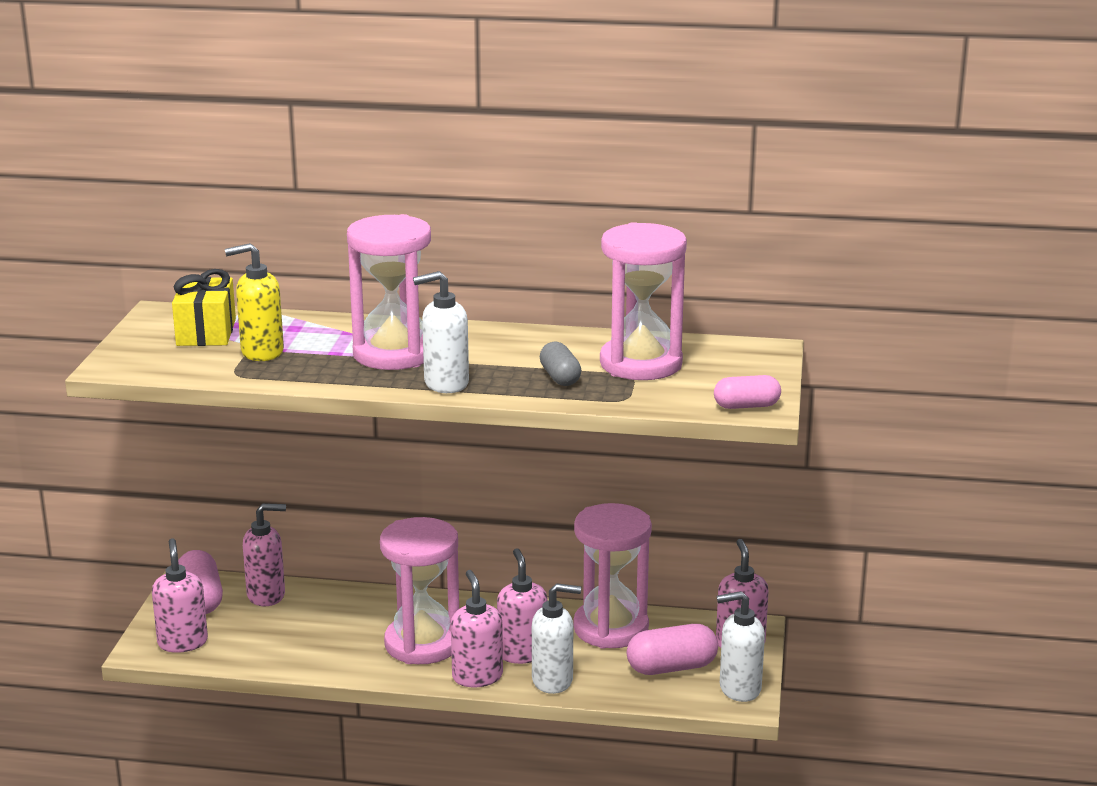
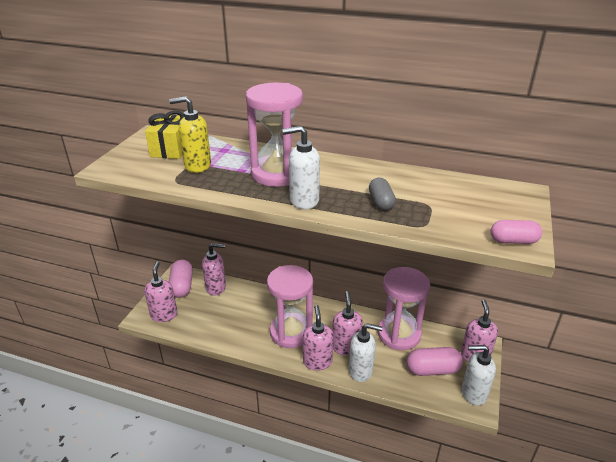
camera: 10 degrees right, 10 degrees up
(641, 364) = (437, 196): pink hourglass -> none

